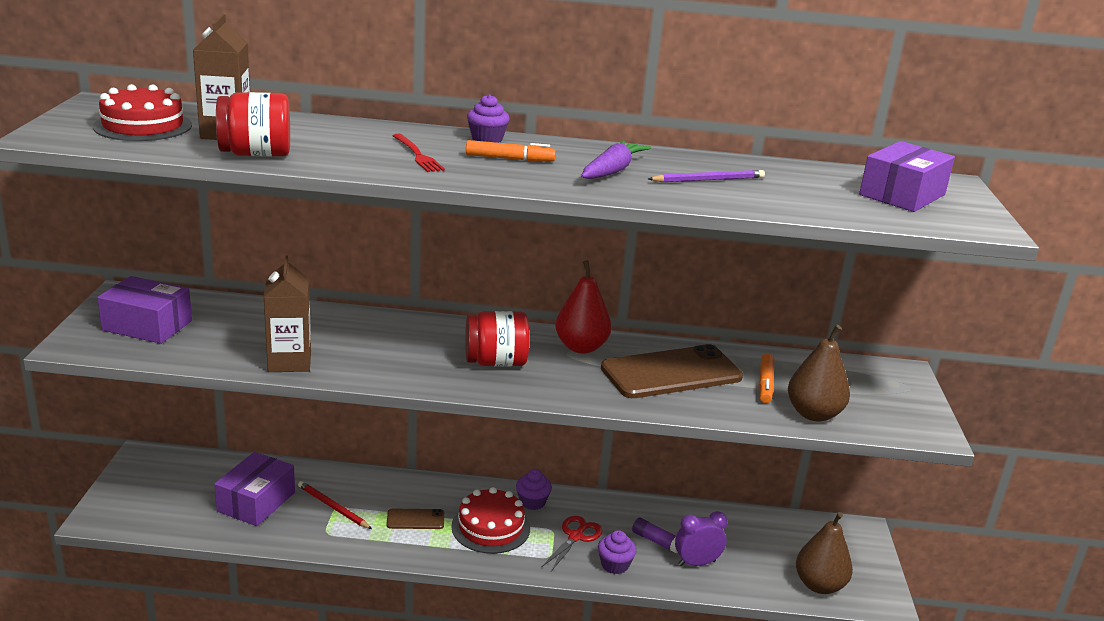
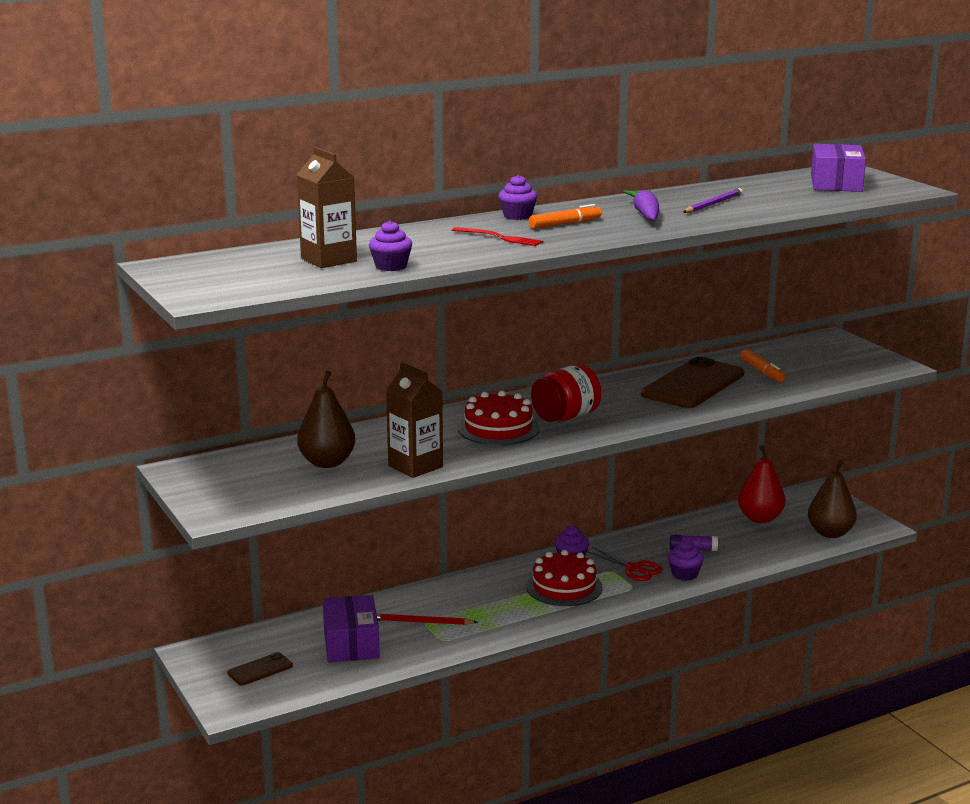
camera: 30 degrees left, 5 degrees down
(143, 126) = (251, 272): red cake -> red cake (498, 428)
(147, 325) = (249, 482): purple box -> none
(256, 154) = (391, 266): red jar -> purple cupcake
(415, 519) = (499, 604): brown phone -> brown phone (260, 669)
(575, 537) = (634, 568): red scissors -> red scissors turned 135 degrees clockwise
(581, 347) = (607, 389): red pear -> red pear (760, 518)
(696, 563) = (737, 551): purple clock -> none
(813, 414) = (816, 378): brown pear -> brown pear (327, 463)

